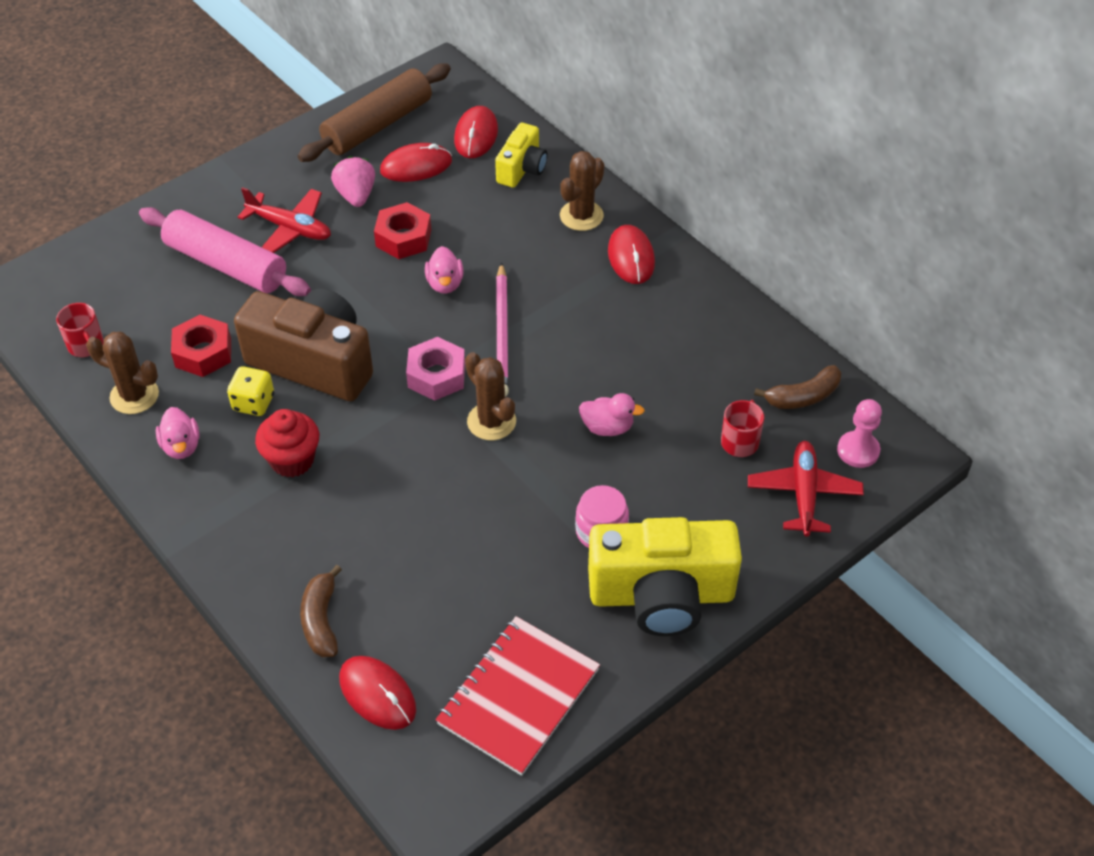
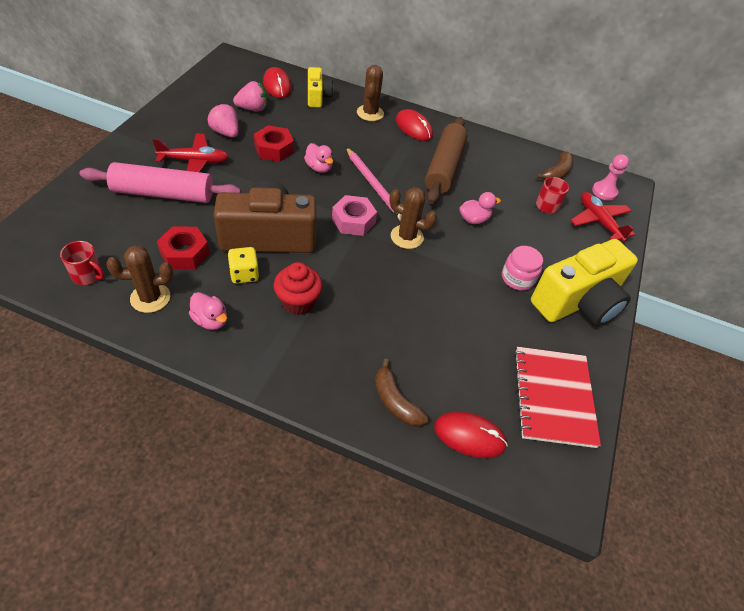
camera: 35 degrees left, 0 degrees up
(377, 125) = (211, 92): brown rolling pin -> brown rolling pin (444, 167)
(416, 166) = (252, 109): red mouse -> pink strawberry

